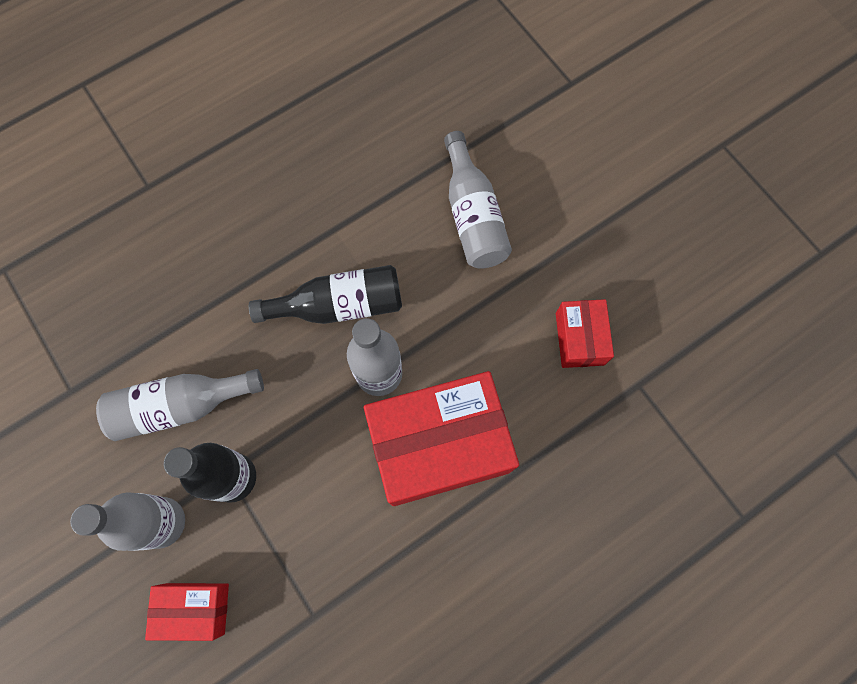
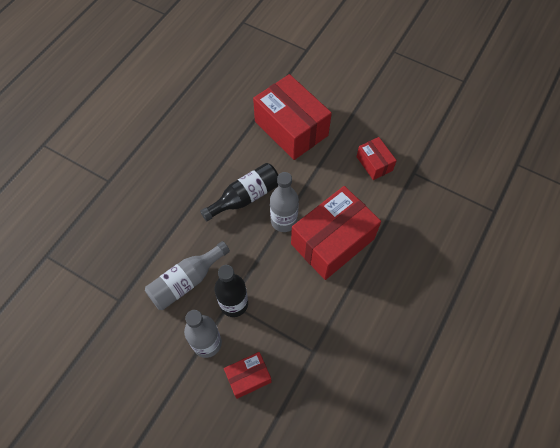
camera: 25 degrees left, 10 degrees down
(473, 216) = (291, 128): grey bottle -> red box

